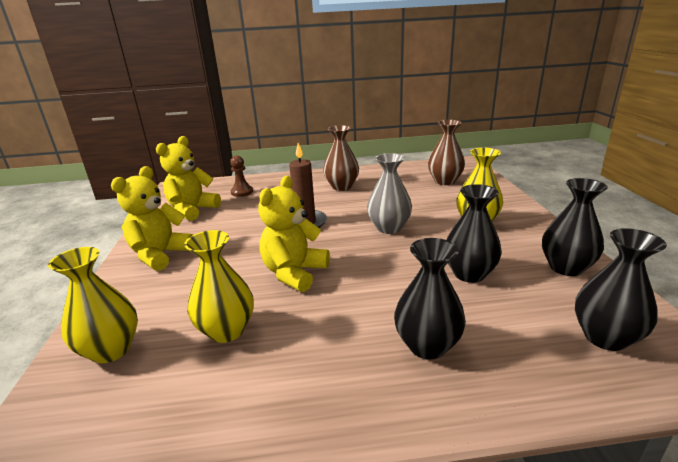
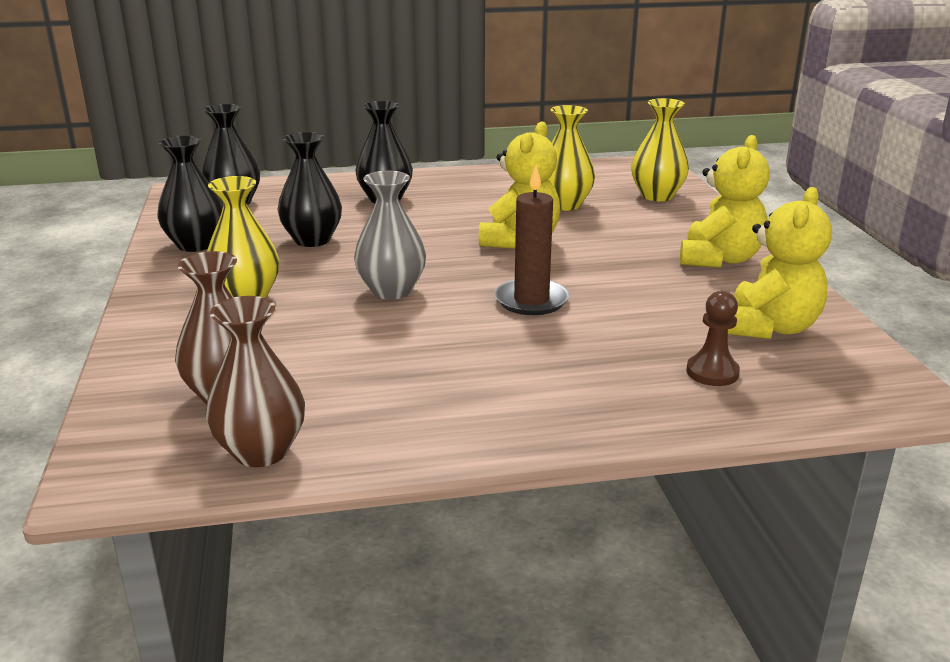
camera: 175 degrees right, 0 degrees up
(342, 187) = (478, 383): brown vase -> brown vase (261, 451)

